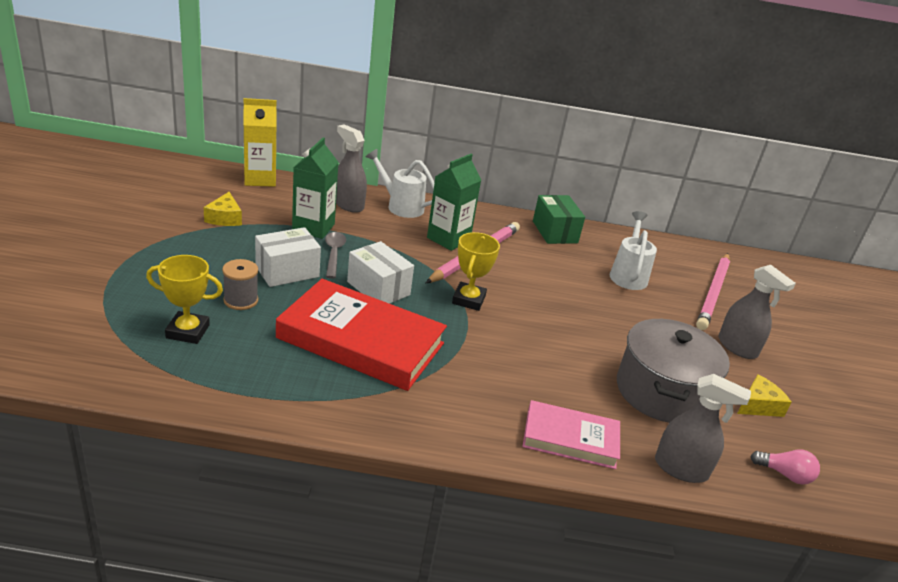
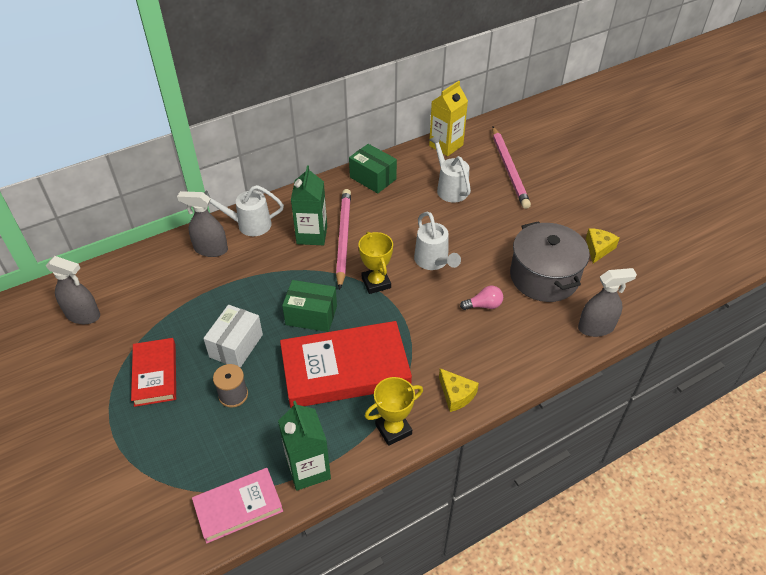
camera: 30 degrees left, 15 degrees up
(188, 331) = (228, 448): yellow trophy -> yellow trophy (393, 429)
(200, 252) = (155, 374): none -> red book
(225, 218) = (135, 328): yellow cheese -> yellow cheese (456, 395)
(260, 179) = (116, 269): yellow carton -> yellow carton (446, 145)
(313, 227) = (210, 291): green carton -> green carton (308, 469)
(334, 254) = (250, 305): grey spoon -> none
(378, 288) = (311, 315): white box -> green box
(546, 315) = (433, 261): none -> white watering can
(570, 439) = (527, 351): pink book -> pink book (238, 507)
(737, 347) = (555, 208): grey spray bottle -> grey spray bottle (83, 315)
(785, 474) = (645, 291): pink light bulb -> pink light bulb (484, 305)

